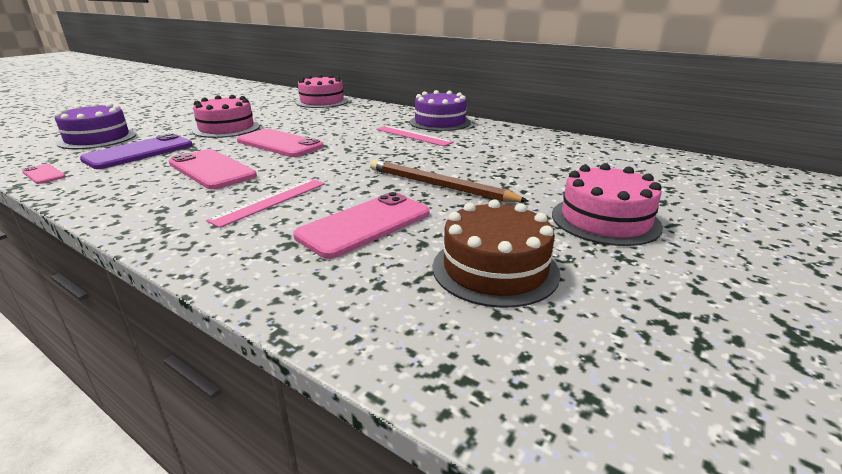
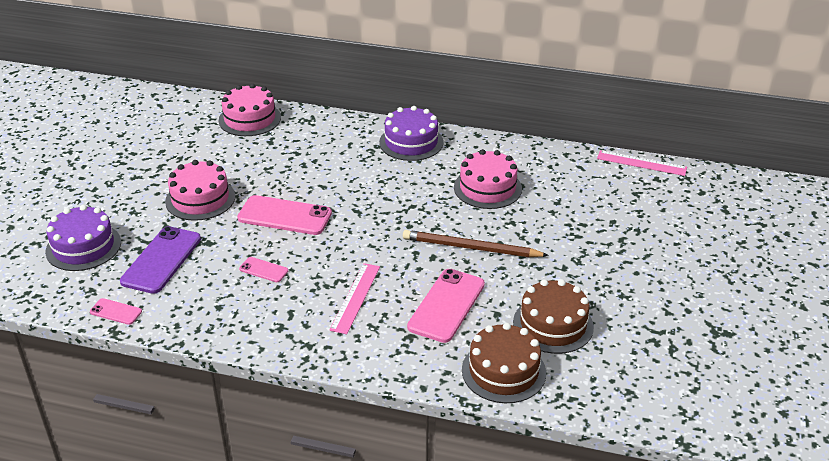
camera: 20 degrees left, 10 degrees up
(212, 170) = (263, 270): pink phone -> pink phone, size x0.49
(376, 309) = (503, 371): none -> brown cake
(413, 135) = (401, 174): pink ruler -> pink ruler (641, 163)
(605, 220) = (604, 261): pink cake -> pink cake (487, 188)

